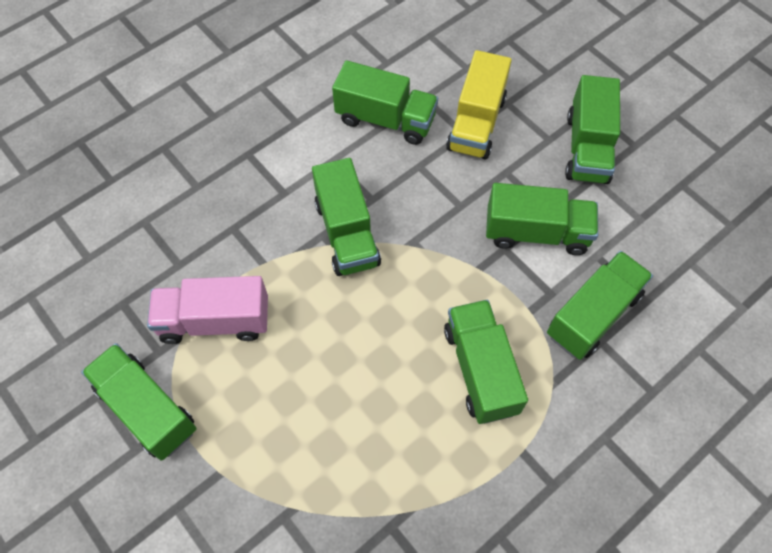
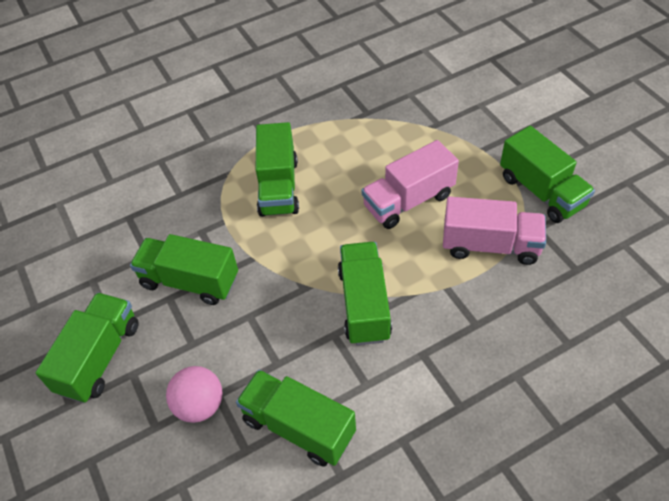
camera: 165 degrees left, 10 degrees down
(313, 371) = (408, 201): none -> pink truck
(476, 123) = (200, 405): yellow truck -> pink ball
(593, 315) = (175, 212): green truck -> none

